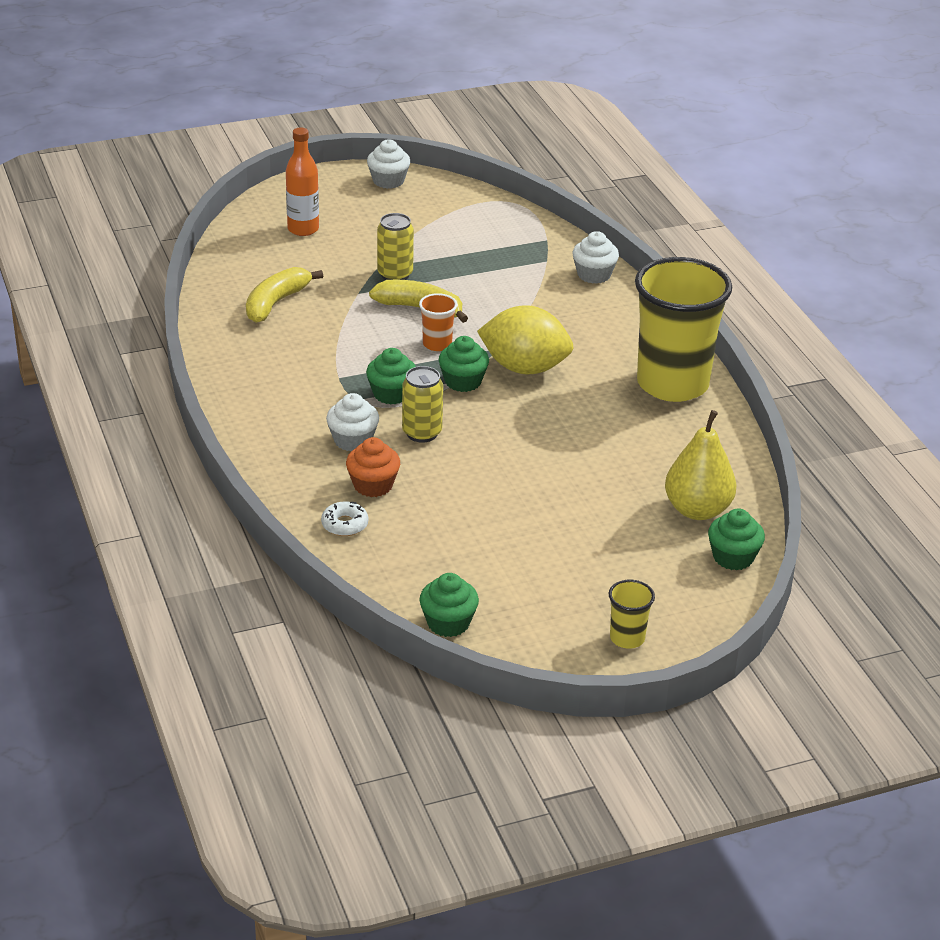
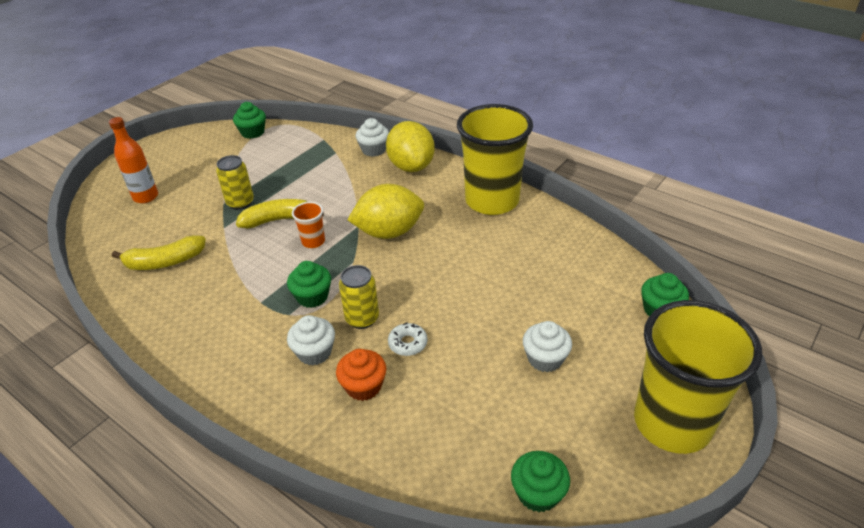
camera: 30 degrees left, 5 degrees up
(276, 303) = (164, 262): yellow banana -> yellow banana turned 105 degrees counterclockwise
(344, 524) = (371, 439): white donut -> white donut (408, 343)
(388, 181) = (184, 141): white cupcake -> white cupcake (545, 359)
(463, 381) = (356, 262): green cupcake -> green cupcake (253, 132)
(619, 310) = (411, 166): none -> yellow lemon
(627, 638) = (672, 423): yellow cup -> yellow cup, size x2.43
(697, 510) = (600, 284): yellow pear -> none

